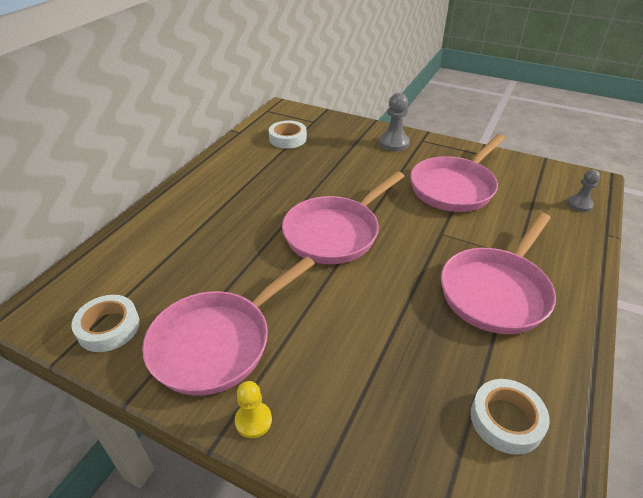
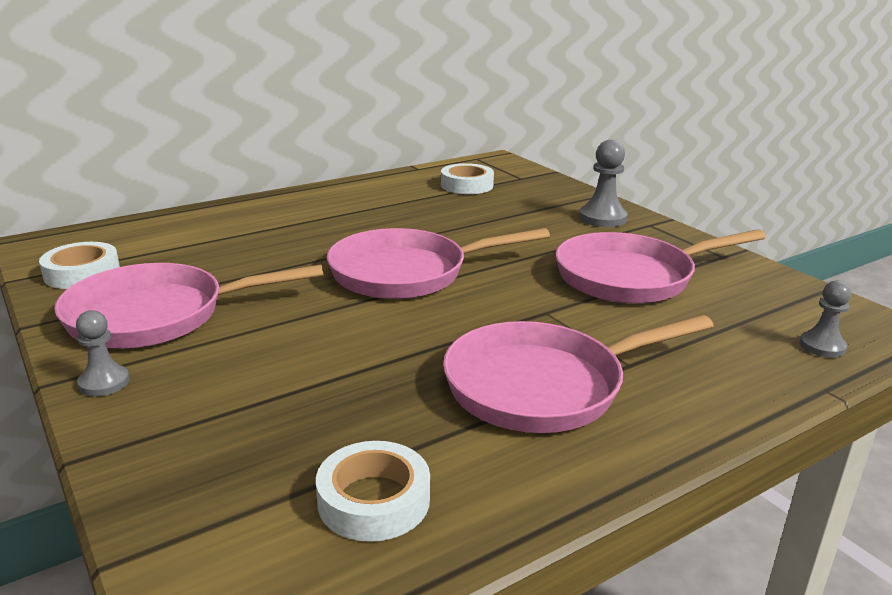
camera: 30 degrees right, 15 degrees down
(253, 420) = (104, 382): yellow pawn -> grey pawn

